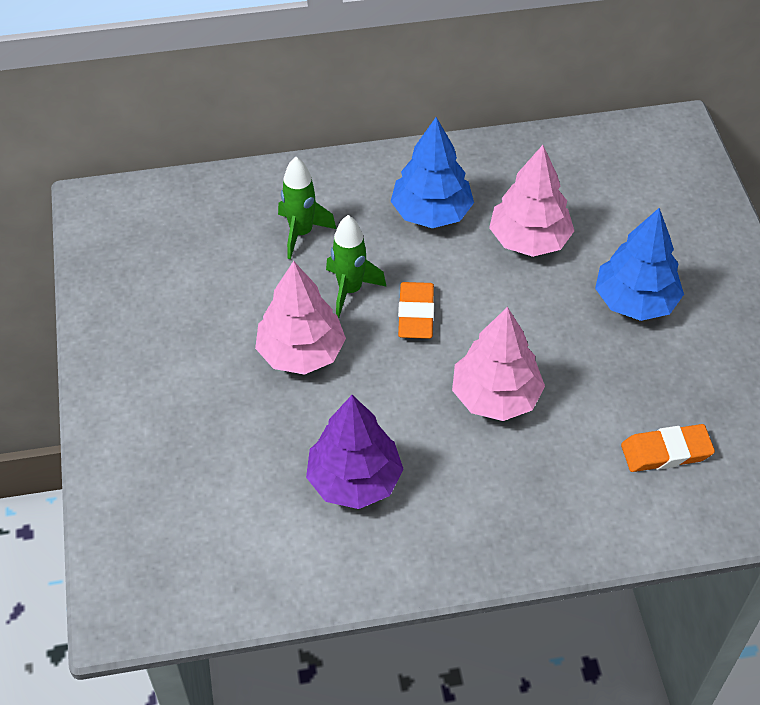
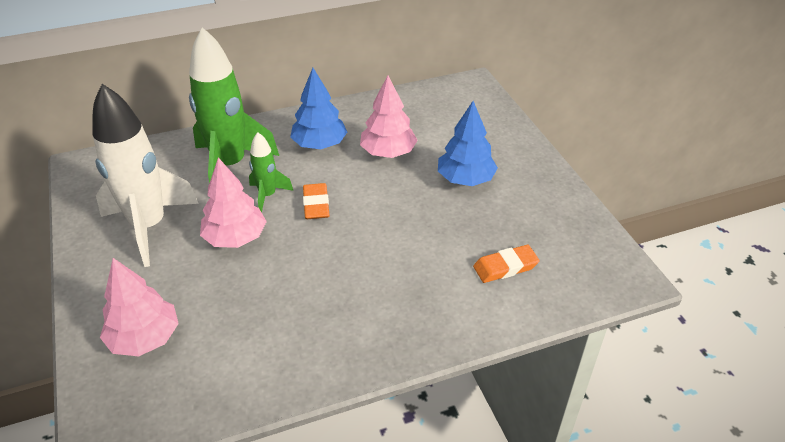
camera: 10 degrees left, 10 degrees down
(186, 318) = (149, 227): none -> white rocket
(301, 233) = (230, 166): green rocket -> green rocket, size x2.02
(354, 480) = (282, 316): purple tree -> none
(496, 396) = (379, 248): pink tree -> pink tree (145, 338)

